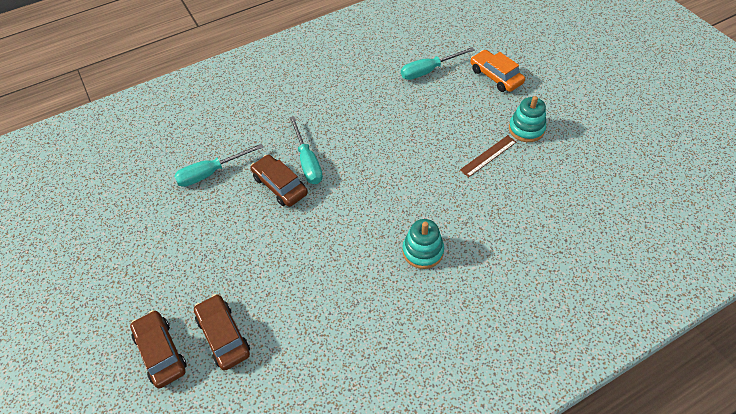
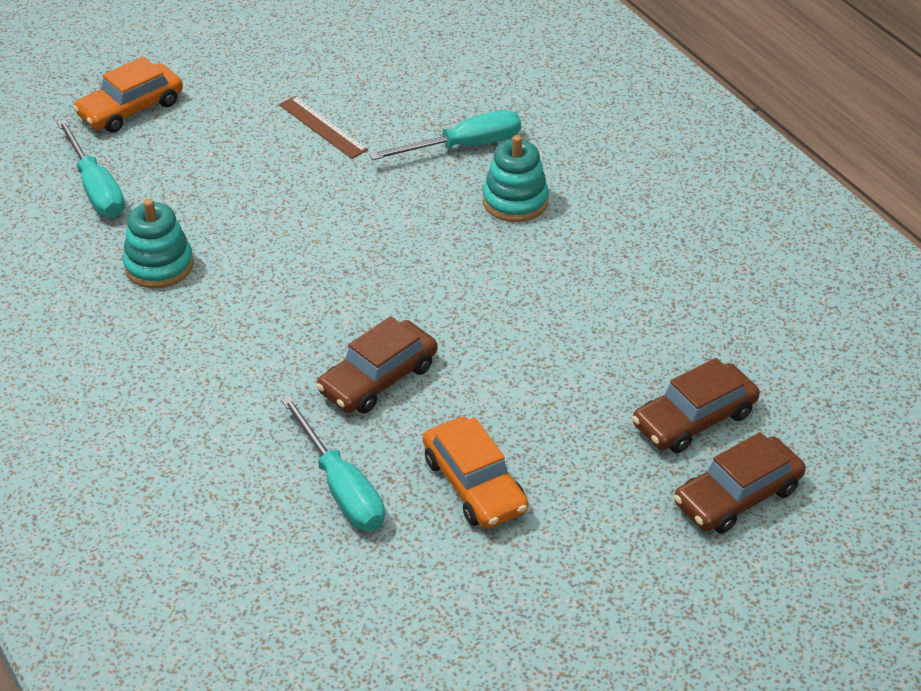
camera: 95 degrees left, 10 degrees down
(200, 225) = (474, 484): none -> orange car
(307, 162) = (320, 344): turquoise screwdriver -> turquoise screwdriver (464, 147)
(526, 129) = (267, 85): turquoise stacking toy -> turquoise stacking toy (159, 265)

